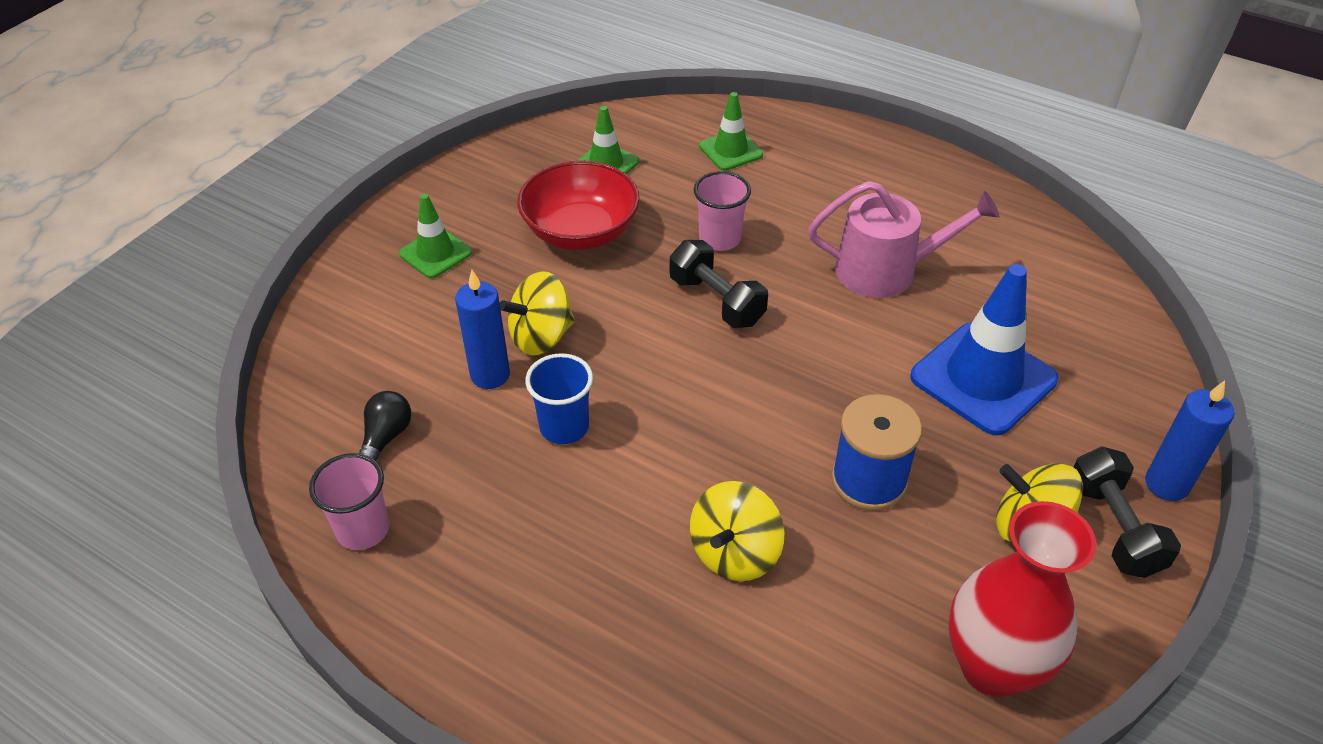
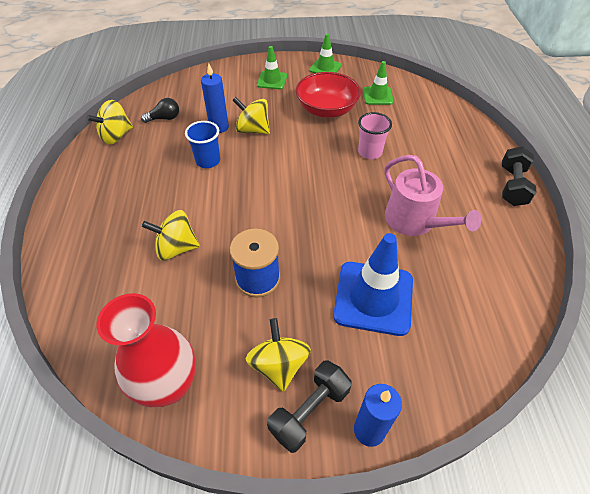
camera: 55 degrees right, 5 degrees up
(363, 529) = (116, 136): pink cup -> yellow spinning top
(716, 301) = (327, 170): black dumbbell -> black dumbbell (512, 186)
(730, 150) = (436, 127): green traffic cone -> green traffic cone (325, 68)

